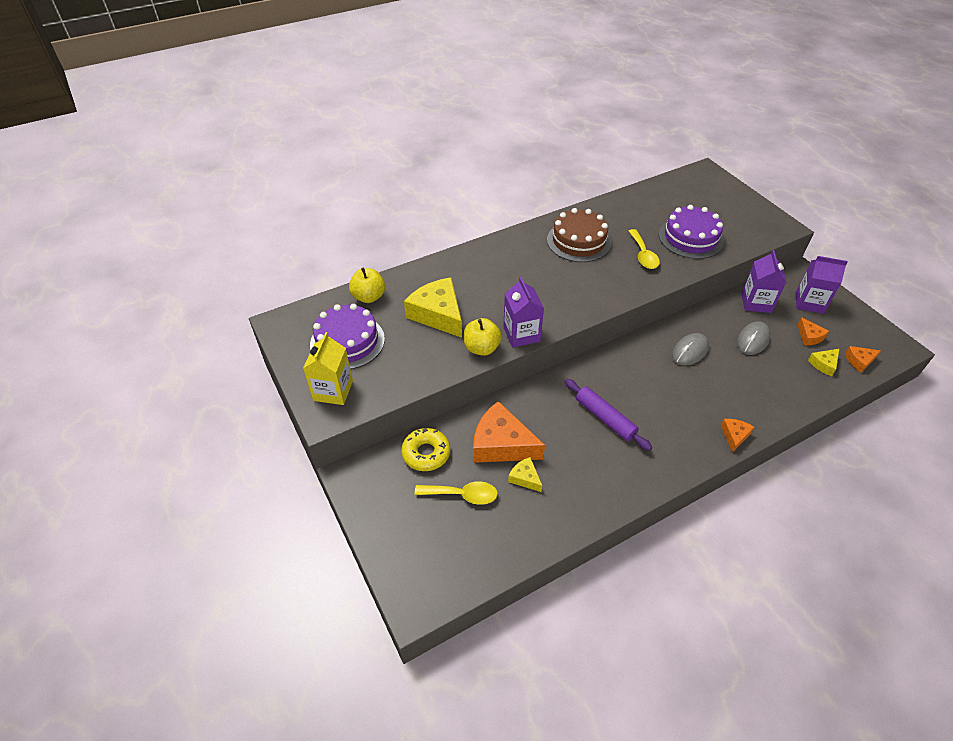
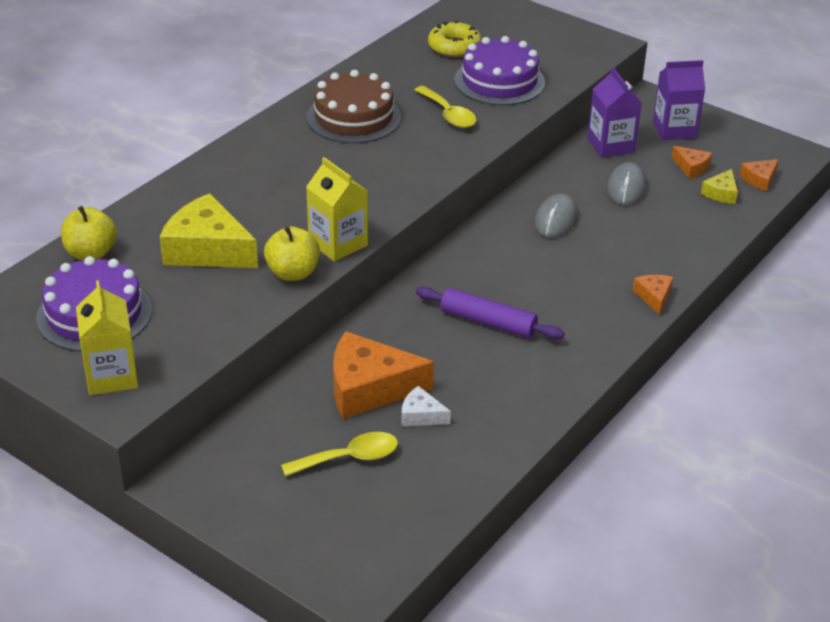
camera: 25 degrees left, 10 degrees down
(426, 453) = (272, 427): yellow donut -> yellow donut (454, 47)
(521, 334) = (338, 244): purple carton -> yellow carton
(525, 478) = (421, 415): yellow cheese -> white cheese

